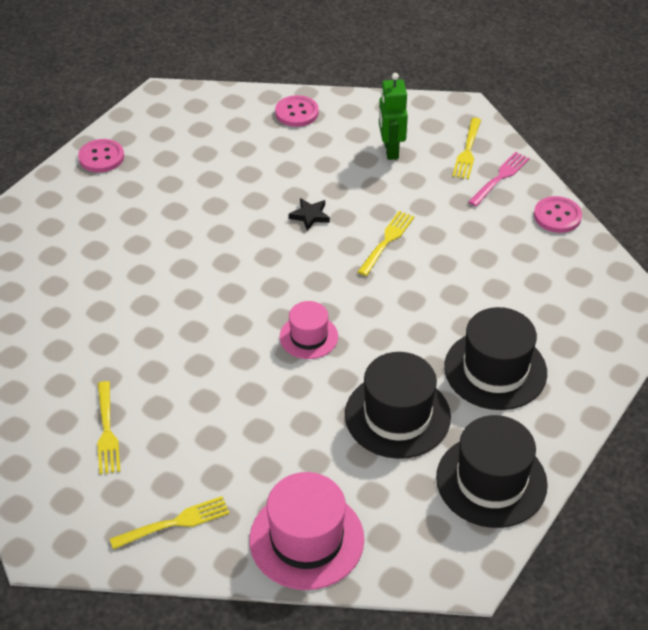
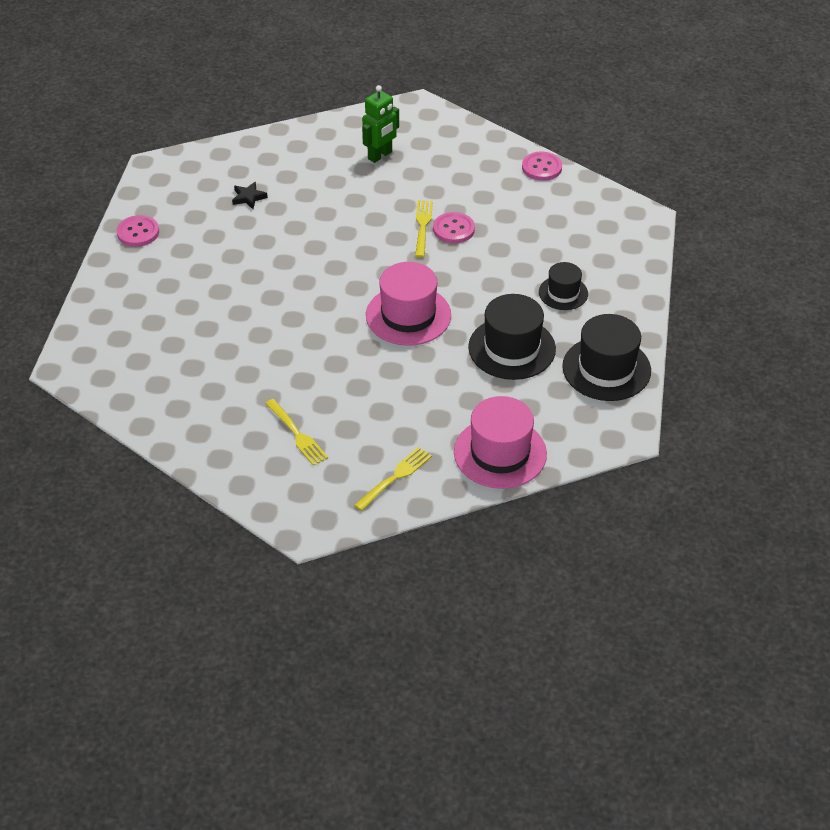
camera: 25 degrees left, 0 degrees up
(296, 113) = (282, 147): pink button -> pink button (453, 229)
(308, 337) = (408, 315): pink hat -> pink hat, size x1.70
(310, 216) = (348, 226): black star -> black star (248, 197)
(390, 150) = (380, 155): green robot -> green robot turned 105 degrees counterclockwise
(467, 150) = (442, 138): yellow fork -> none
(495, 370) = (563, 293): black hat -> black hat, size x0.59
(500, 178) = (480, 152): pink fork -> none

